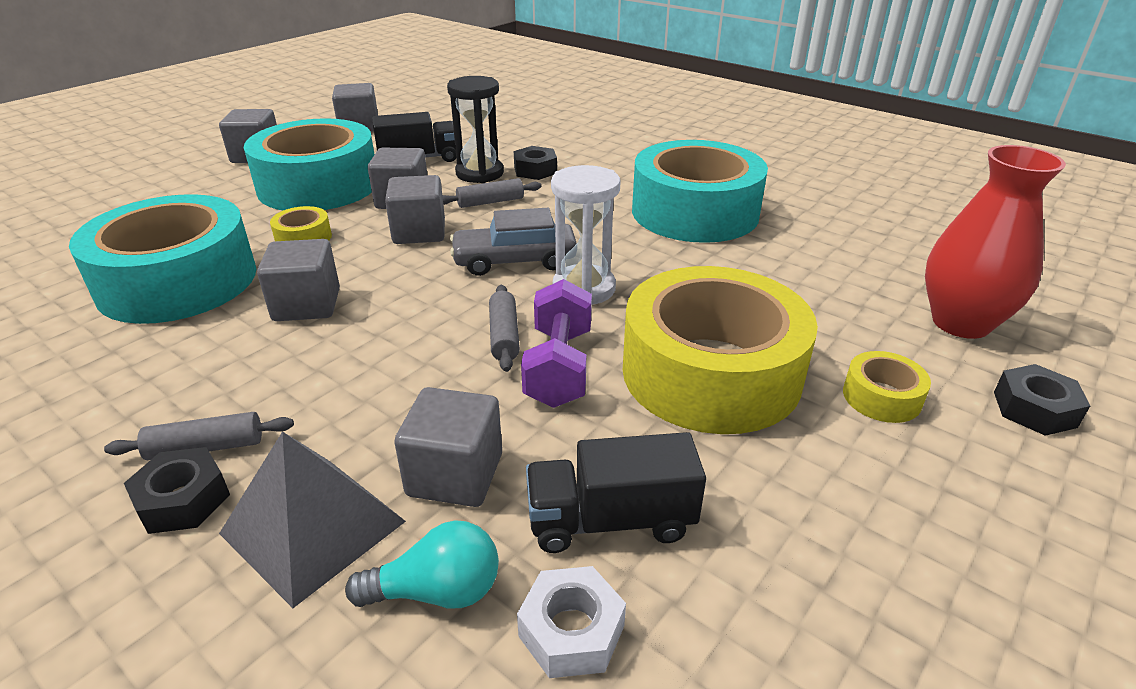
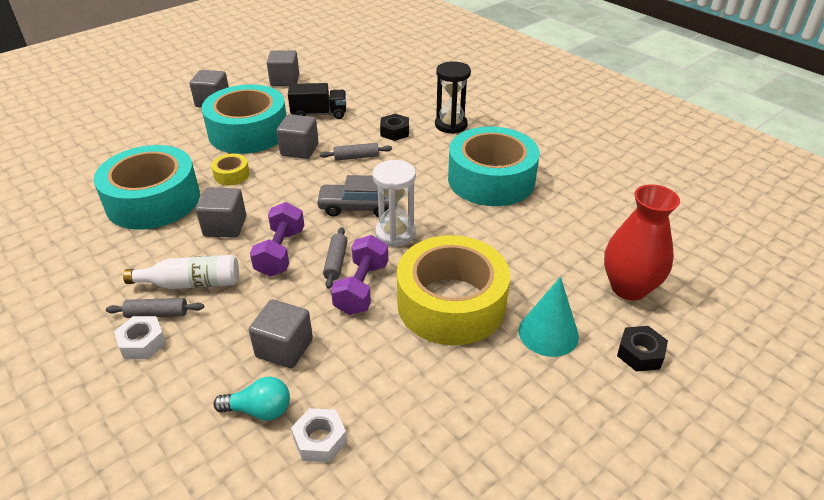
camera: 10 degrees right, 5 degrees up
(183, 500) = (142, 343): black nut -> white nut
(263, 392) = (191, 283): none -> white bottle
(313, 527) = (205, 367): grey pyramid -> none
(408, 331) = (280, 252): none -> purple dumbbell
(419, 232) = (304, 178): grey cube -> none
(479, 173) = (356, 131): black hourglass -> black hourglass (451, 125)
(610, 520) = (359, 386): black truck -> none
(881, 397) = (548, 333): yellow tape -> turquoise cone

